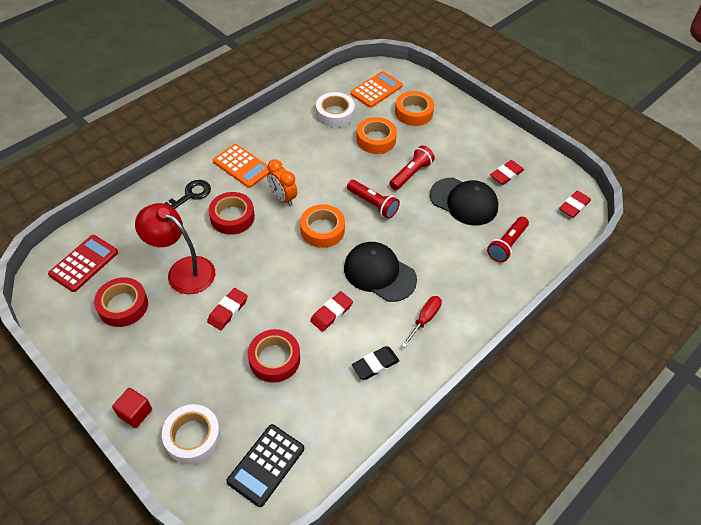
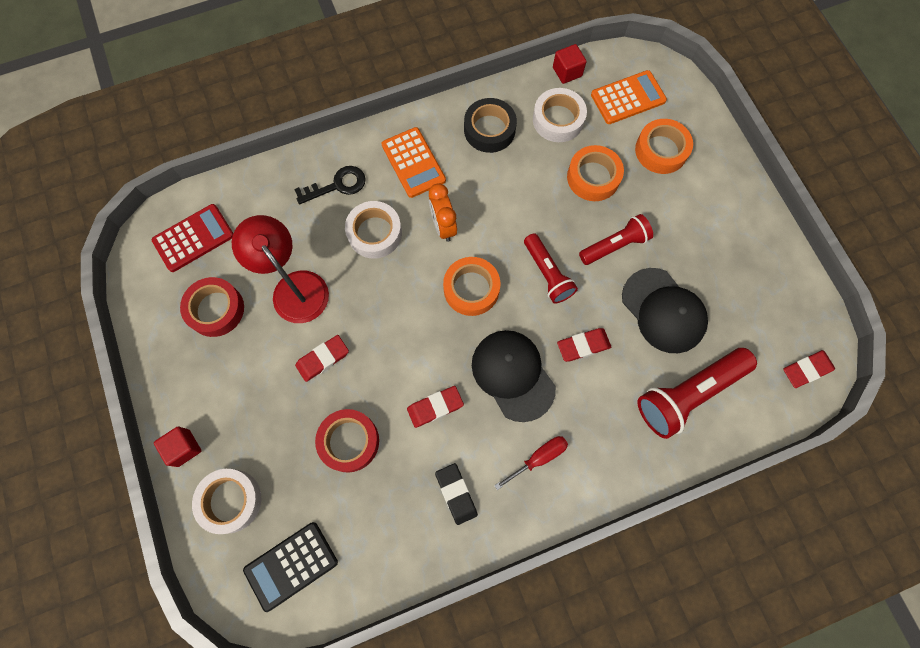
camera: 25 degrees right, 20 degrees up
(232, 217) = (374, 233): red tape -> white tape
(289, 132) = (489, 130): none -> black tape
(327, 86) = (567, 72): none -> red cube
(375, 364) = (456, 494): black eraser -> black eraser turned 75 degrees clockwise
(506, 174) = (739, 289): red eraser -> red eraser (583, 345)
(507, 244) = (688, 394): red flashlight -> red flashlight, size x1.58

